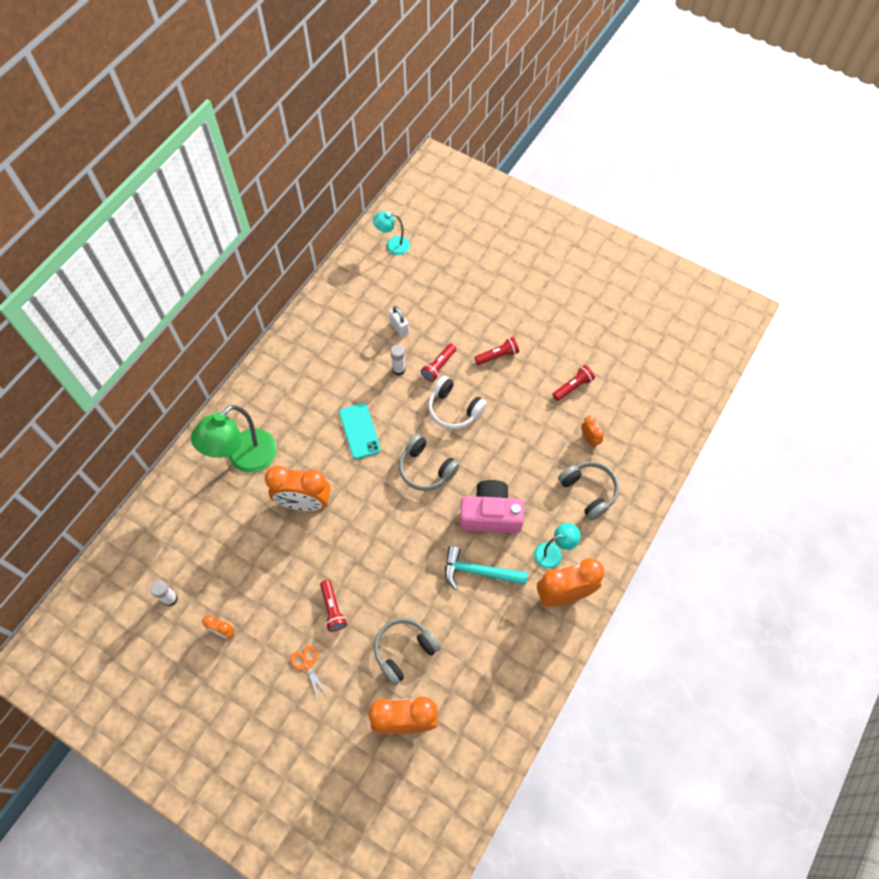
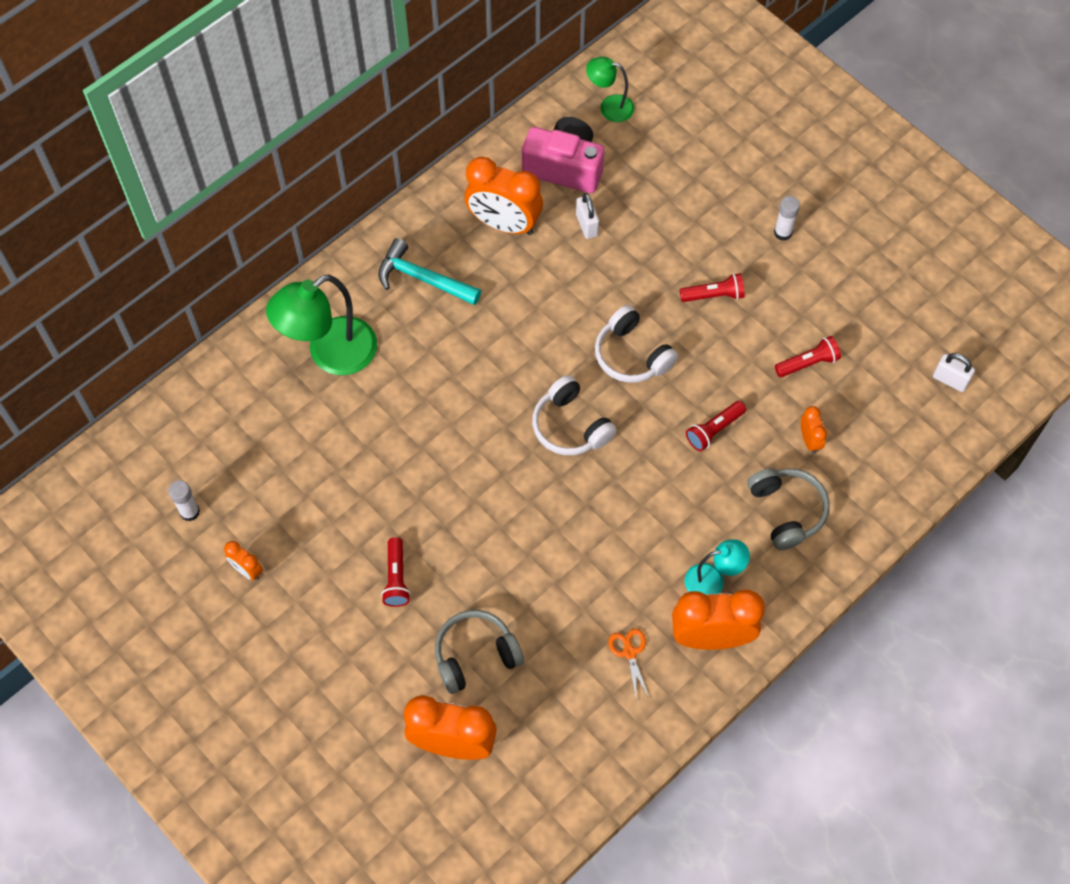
camera: 15 degrees right, 0 degrees up
(304, 503) = (394, 431): orange clock -> orange clock (504, 224)
(307, 664) = (345, 639): orange scissors -> orange scissors (629, 652)
(359, 431) = (494, 354): turquoise phone -> none
(392, 245) = (609, 107): turquoise lamp -> green lamp
(399, 369) = (570, 282): white glue stick -> white glue stick (783, 232)
(426, 469) = (570, 426): grey headphones -> white headphones
(438, 366) = (626, 291): red flashlight -> red flashlight (713, 430)
(478, 572) = (603, 579): turquoise hammer -> turquoise hammer (422, 278)
(490, 515) = (641, 509): pink camera -> pink camera (564, 167)
(668, 376) = (950, 380): none -> white padlock

